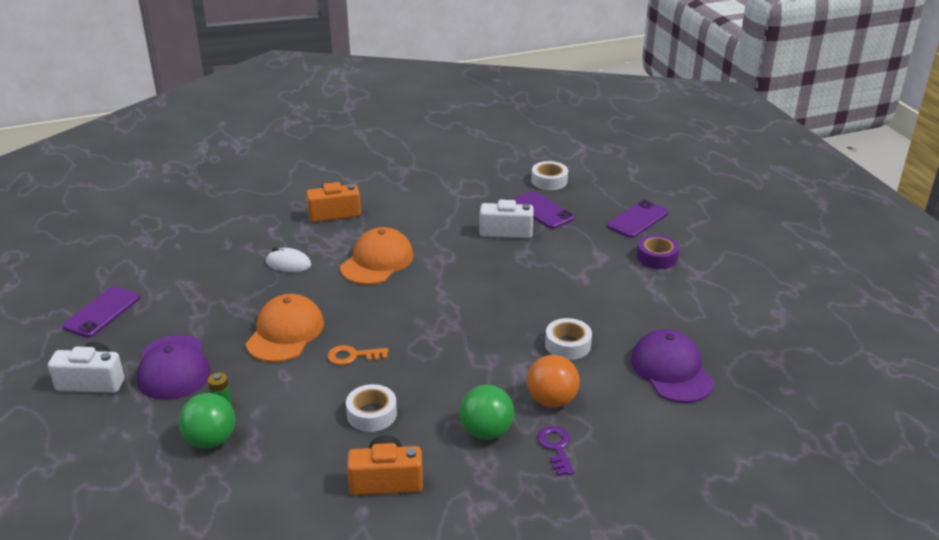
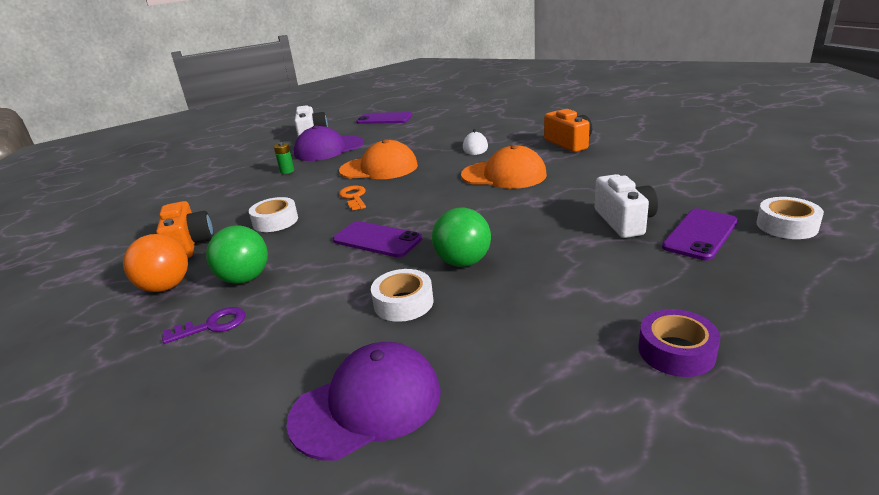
camera: 80 degrees right, 5 degrees down
(211, 440) = (250, 177): green ball -> green ball (463, 262)
(552, 400) = (294, 309): orange ball -> orange ball (165, 287)
(638, 219) = (776, 316): purple phone -> purple phone (377, 240)

